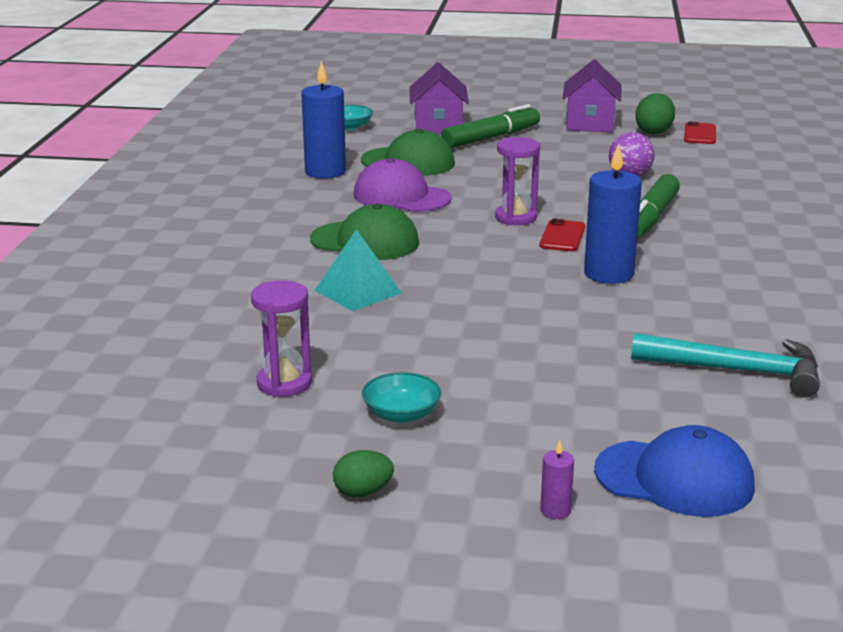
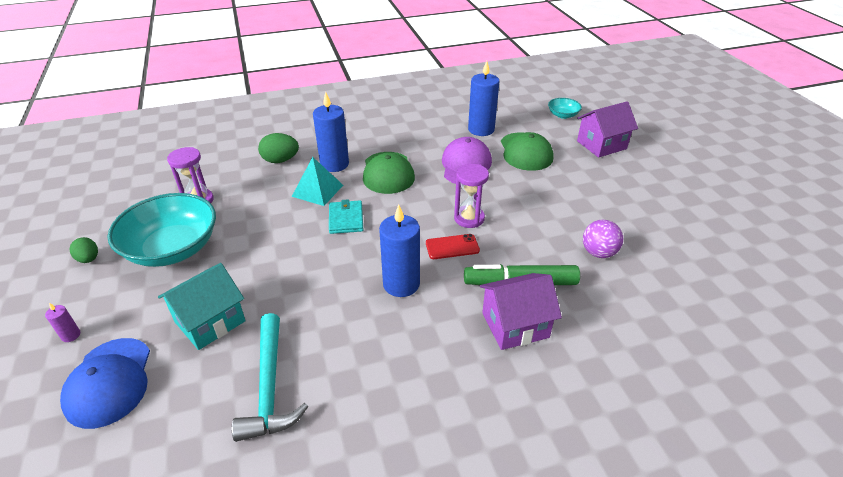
camera: 65 degrees right, 15 degrees up
(299, 270) = (334, 164): none -> blue candle
(401, 414) = (172, 248): turquoise bowl -> turquoise bowl, size x2.22
(448, 283) = (346, 219): none -> turquoise wallet
(491, 138) = (606, 170): green marker -> none
(590, 124) = (692, 206): purple house -> purple house (515, 325)
(597, 397) = (210, 321): none -> turquoise house
(654, 132) = (716, 243): green egg -> green egg (280, 160)
(700, 134) = (744, 272): red phone -> none

